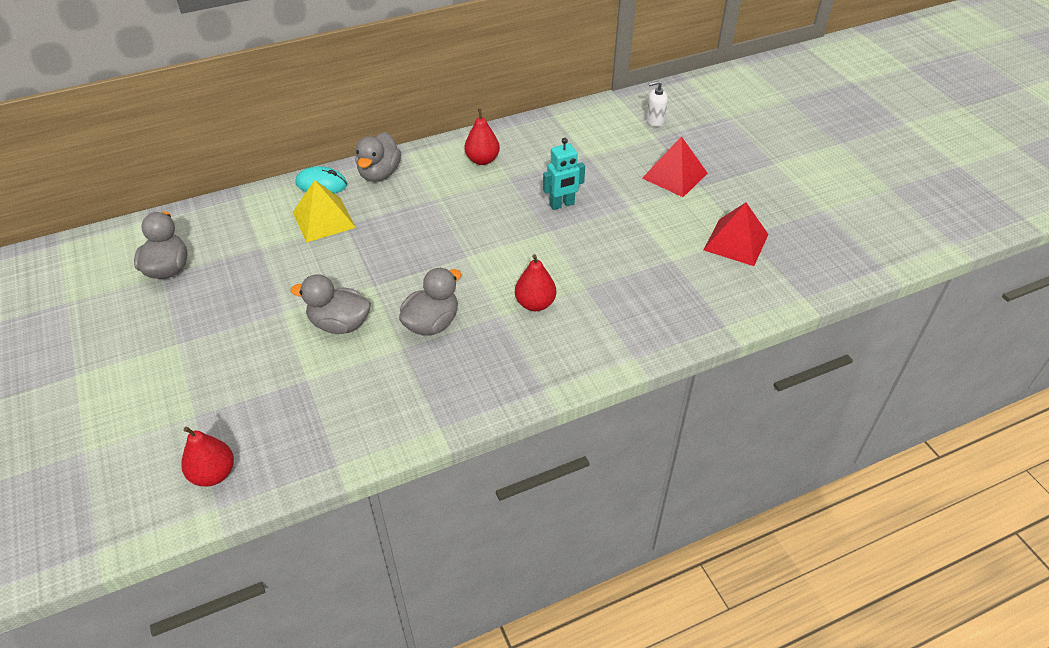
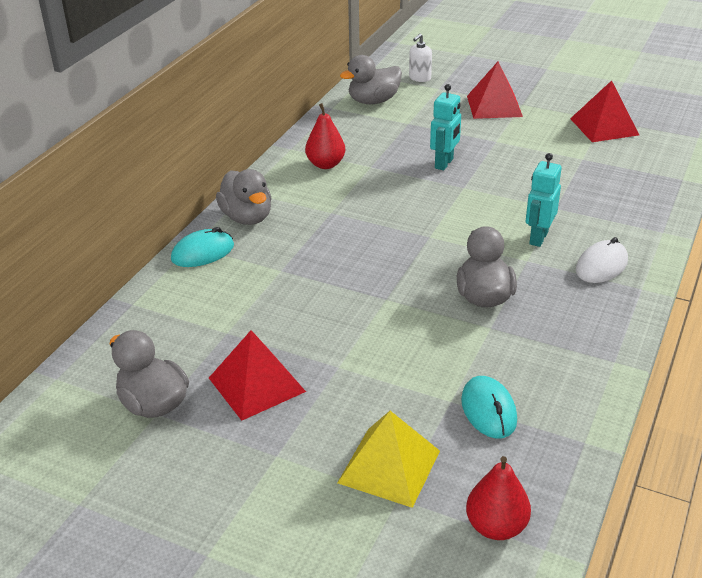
camera: 40 degrees left, 10 degrees down
(228, 292) = (256, 384): none -> red pyramid
(317, 401) = (488, 410): none -> turquoise mouse
(323, 219) = (253, 277): yellow pyramid -> yellow pyramid (389, 466)
(339, 324) = (407, 344): grey duck -> grey duck (373, 101)
(535, 304) = (538, 238): red pear -> turquoise robot
(544, 354) = (601, 266): none -> white mouse

